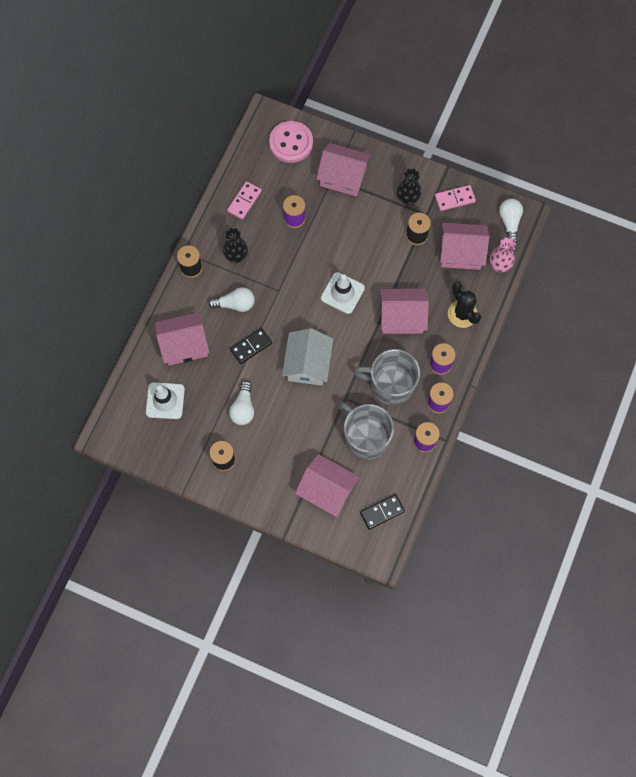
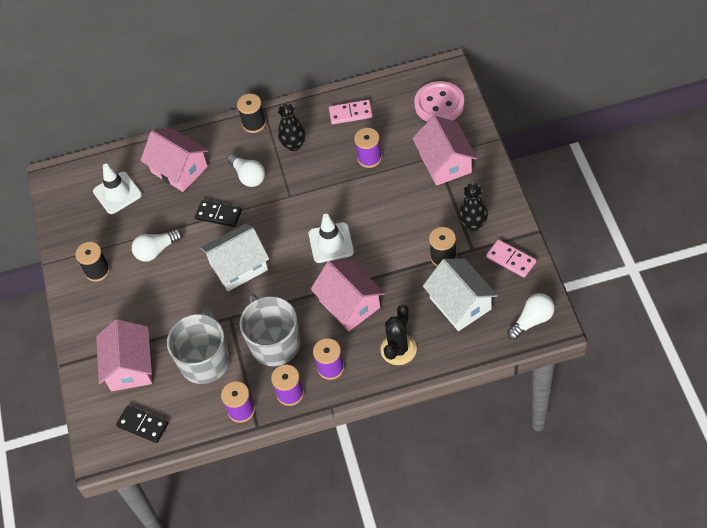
camera: 60 degrees right, 15 degrees down
(461, 253) = (460, 303): pink house -> white house
(499, 265) = (478, 344): pink vase -> none

